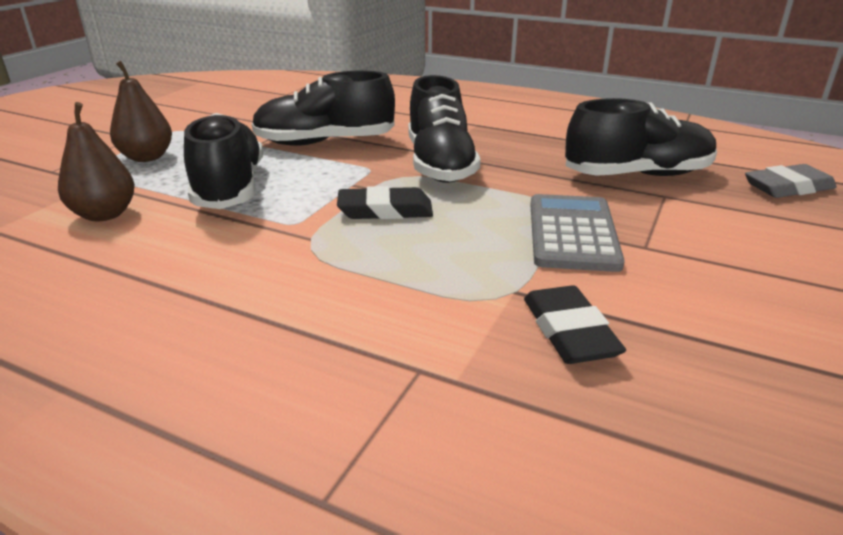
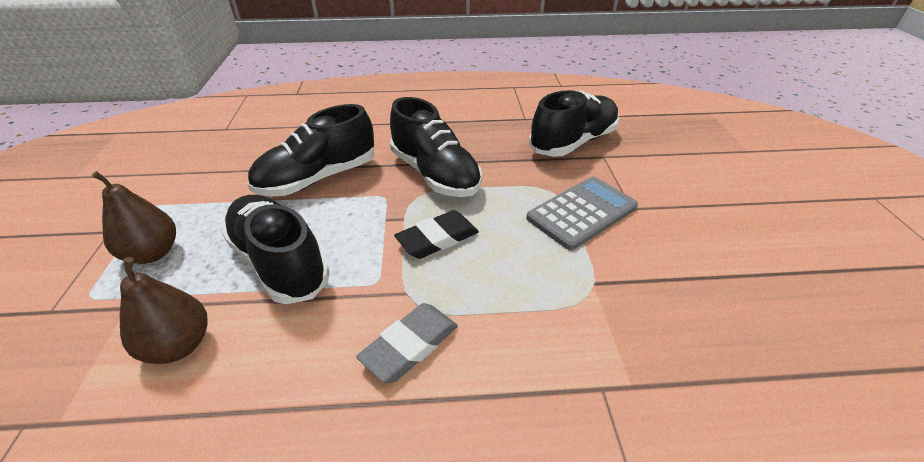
camera: 30 degrees left, 10 degrees up
(569, 331) = (656, 305): black eraser -> none
(572, 233) = (582, 213): grey calculator -> grey calculator turned 75 degrees clockwise
(788, 187) = (661, 126): grey eraser -> grey eraser (410, 345)

